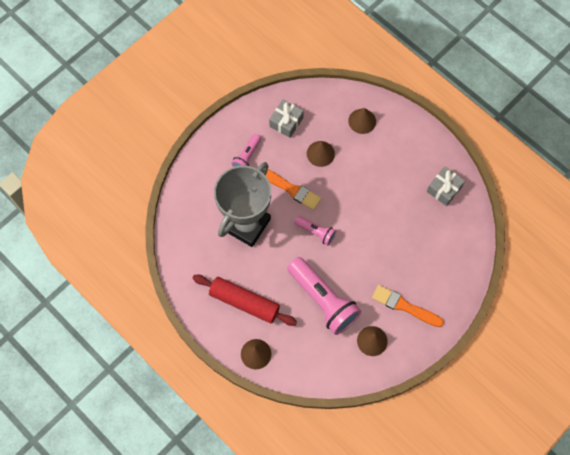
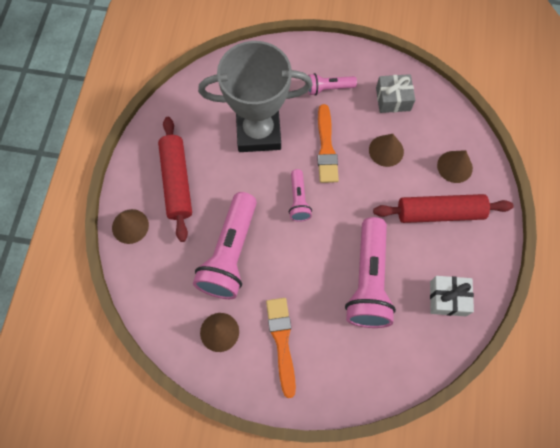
camera: 55 degrees right, 0 degrees up
(386, 153) = (439, 212): none -> red rolling pin
(401, 227) = (368, 281): none -> pink flashlight
(444, 189) = (448, 298): grey gift -> white gift

